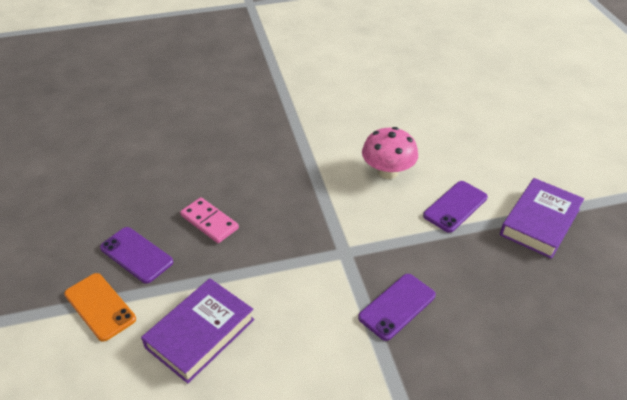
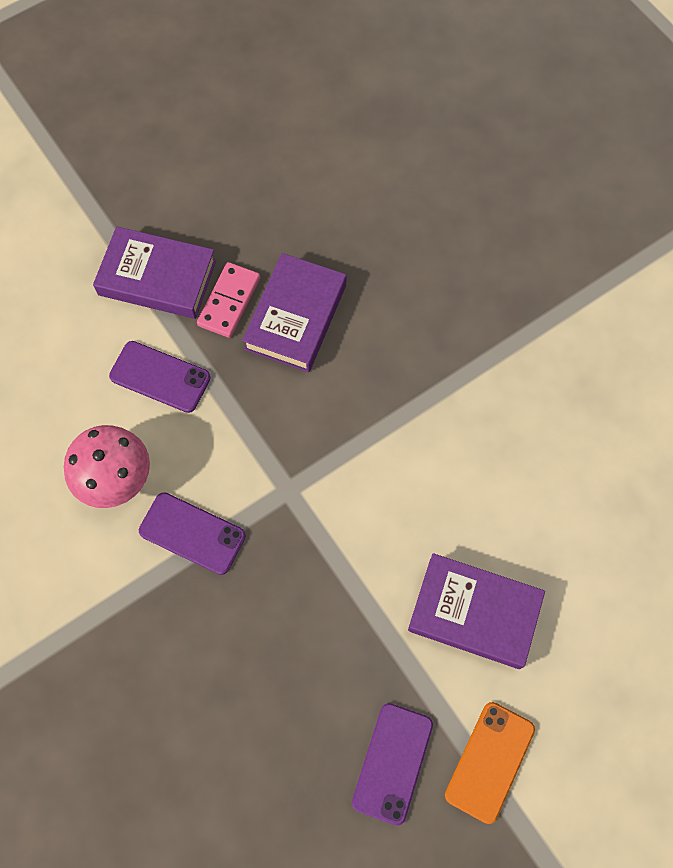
camera: 110 degrees left, 25 degrees up
(209, 222) = (297, 689): pink domino -> pink domino (229, 301)
(397, 306) = (349, 407): purple phone -> purple phone (192, 533)
(488, 295) = (295, 317): none -> purple book

